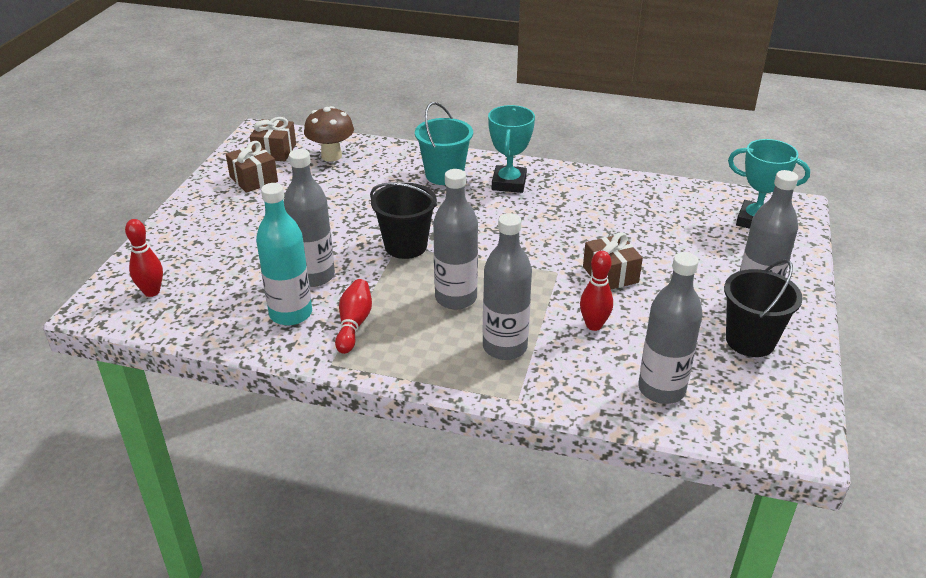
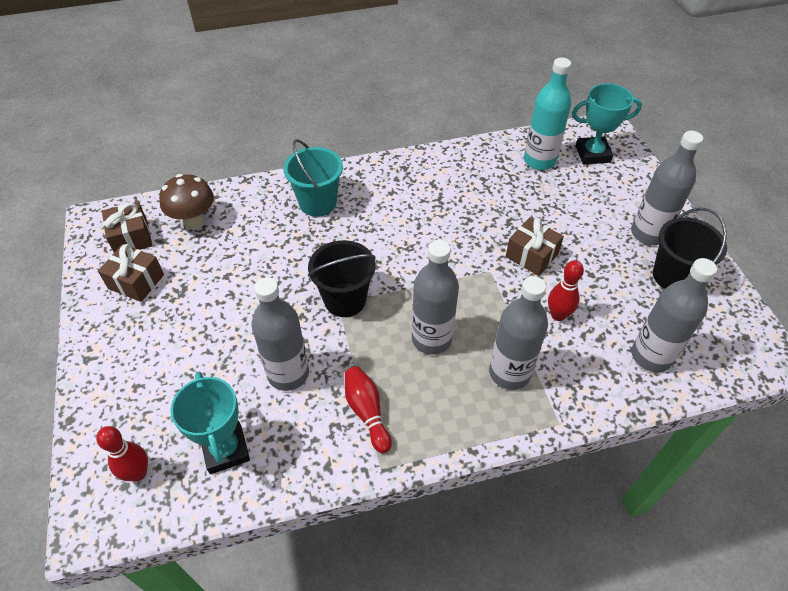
camera: 30 degrees left, 15 degrees up
(291, 314) = (300, 429): turquoise bottle -> turquoise bottle (539, 161)
(509, 183) = (380, 190): turquoise trophy -> turquoise trophy (226, 450)

